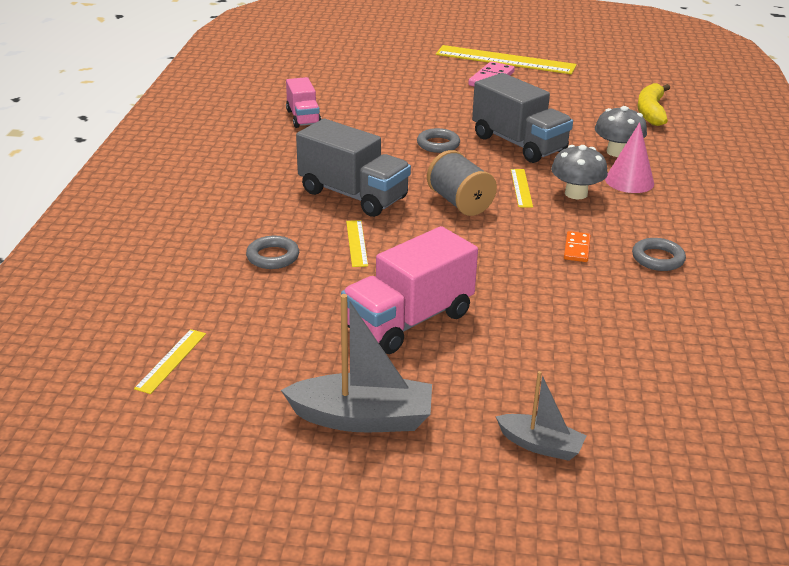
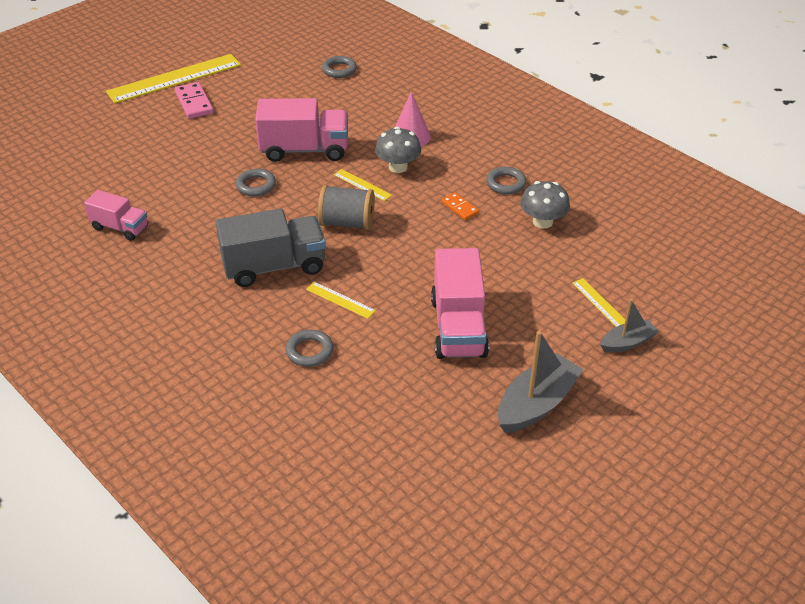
camera: 50 degrees left, 10 degrees up
(171, 360) = (385, 468): yellow ruler -> yellow ruler (600, 303)
(519, 144) = (304, 150): grey truck -> pink truck
(617, 152) = (370, 117): grey mushroom -> grey mushroom (542, 222)
(651, 112) = (339, 70): yellow banana -> grey ring

